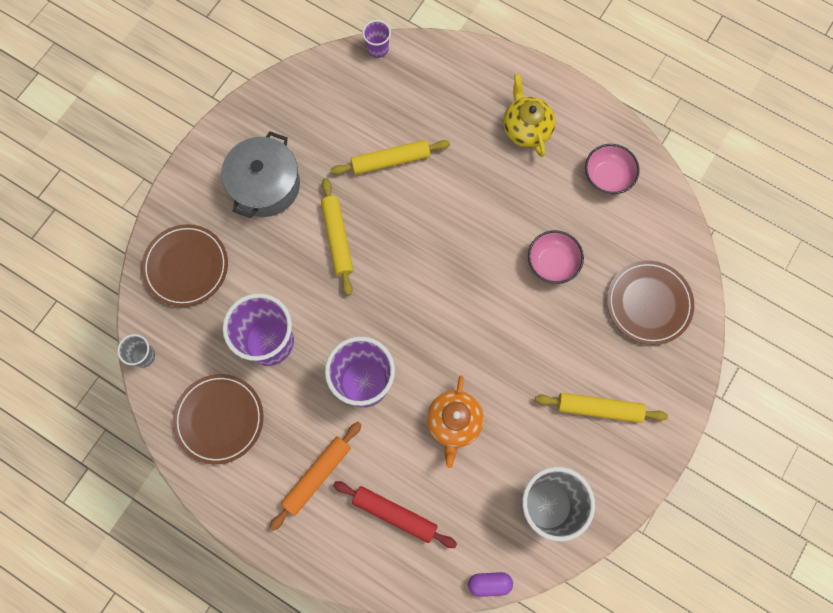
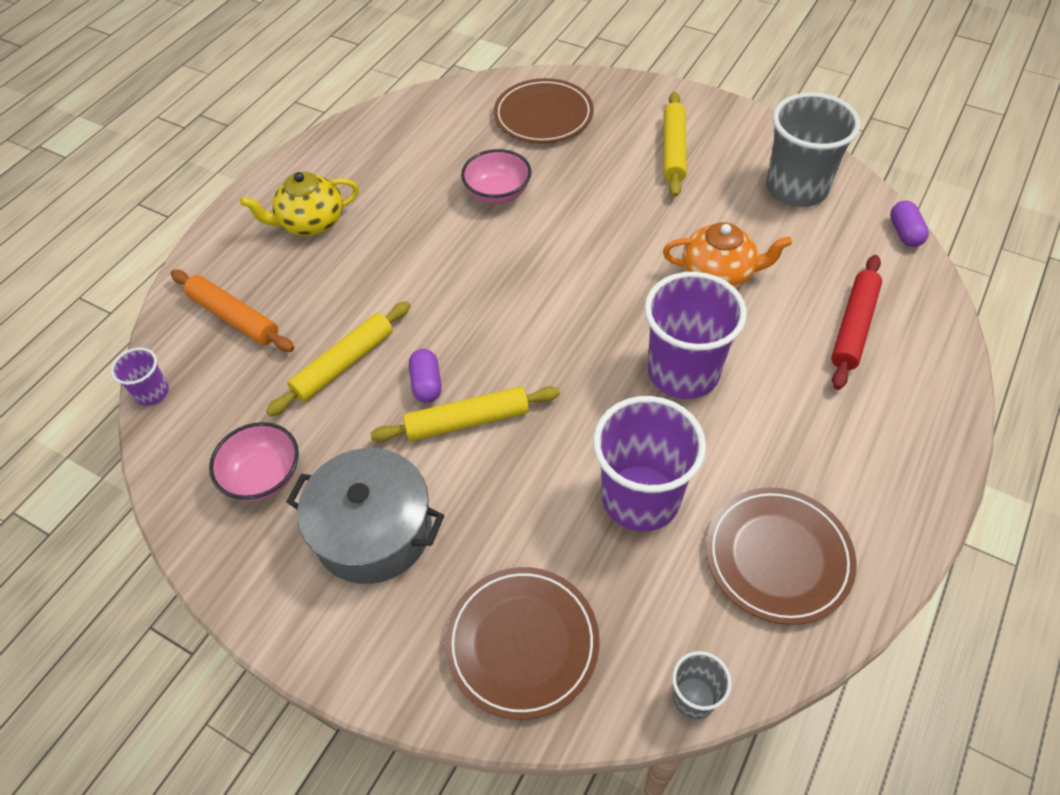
camera: 90 degrees left, 20 degrees down
(317, 475) = (828, 417): orange rolling pin -> orange rolling pin (234, 317)
(369, 213) = (426, 384): none -> purple capsule
(391, 161) = (344, 364): yellow rolling pin -> yellow rolling pin turned 60 degrees clockwise
(607, 177) = (385, 150): pink bowl -> pink bowl (263, 476)

